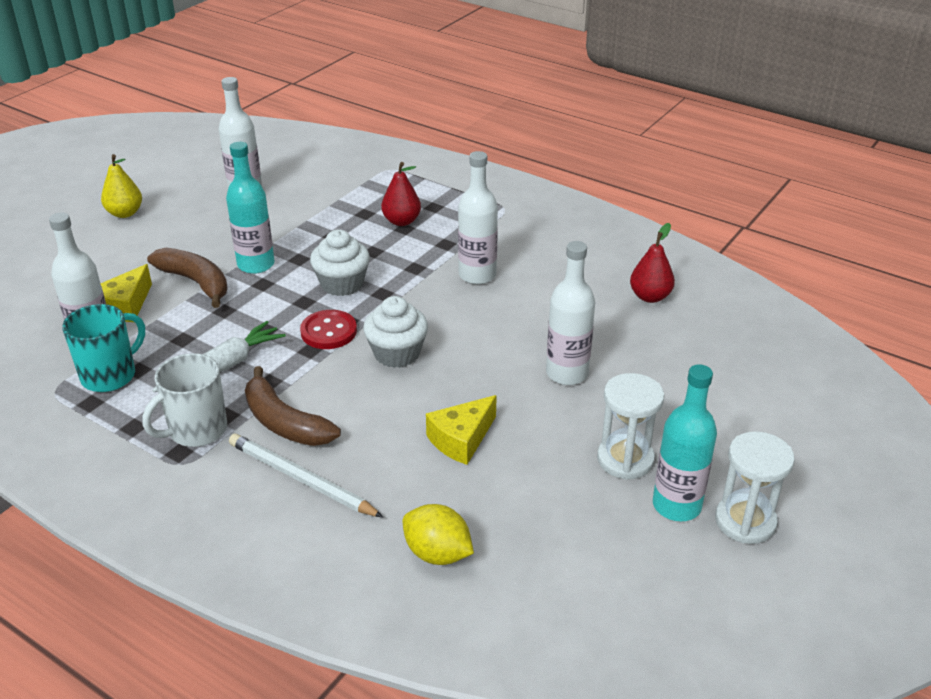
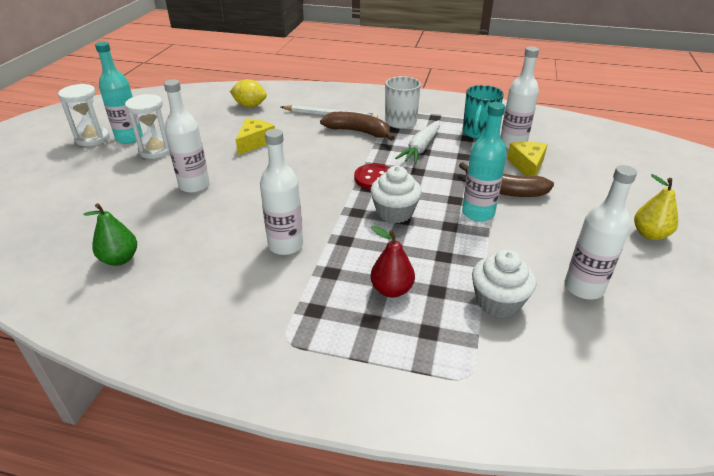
camera: 160 degrees right, 0 degrees up
(397, 353) = (318, 175): white cupcake -> white cupcake (498, 302)
(650, 297) = (120, 259): red pear -> green pear

